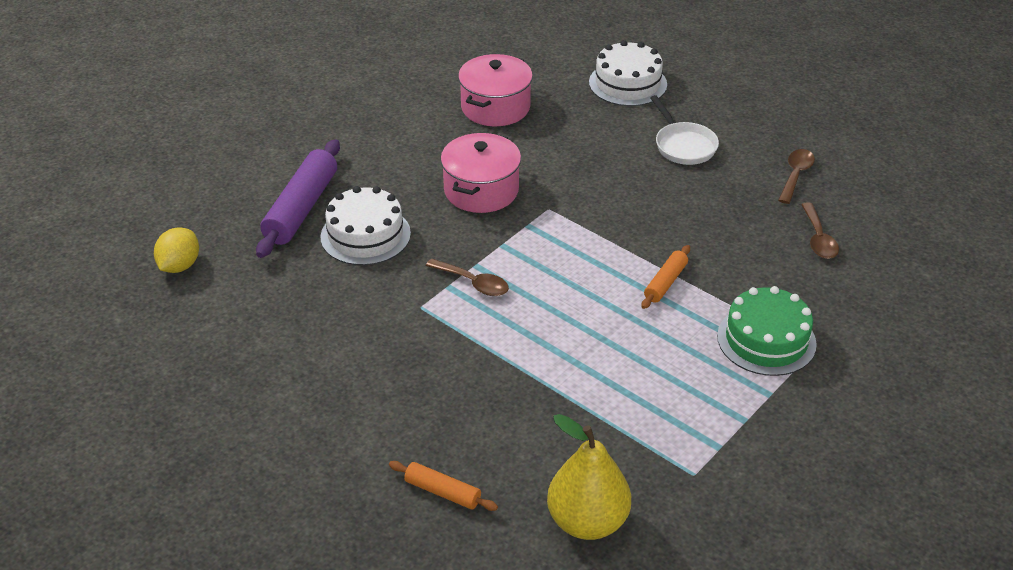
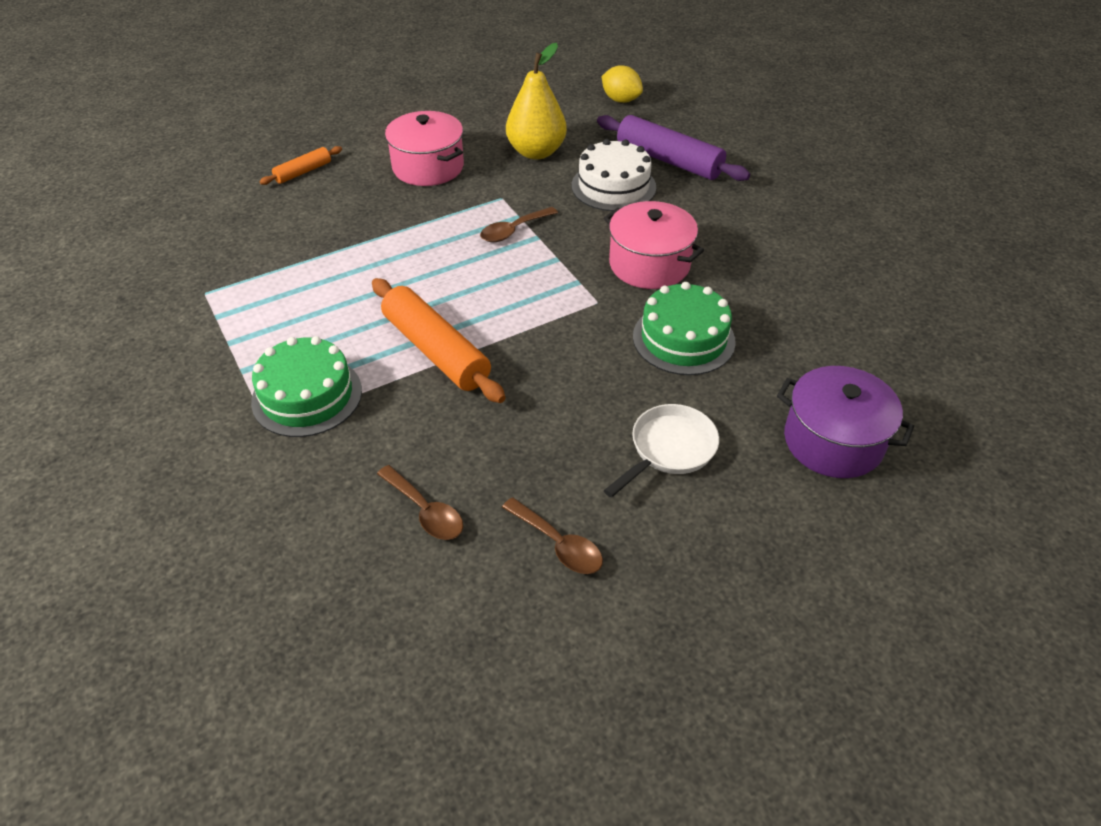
camera: 110 degrees right, 5 degrees up
(495, 107) = (803, 308): pink pot -> pink pot (428, 167)
(566, 157) = (683, 339): none -> green cake
(587, 521) = (217, 227): yellow pear -> yellow pear (536, 152)
(627, 83) = (833, 441): white cake -> purple pot
(665, 283) = (436, 351): orange rolling pin -> orange rolling pin, size x1.90
(683, 146) = (669, 449): white pan -> white pan turned 135 degrees clockwise
(818, 238) = (425, 511): brown spoon -> brown spoon turned 150 degrees counterclockwise

